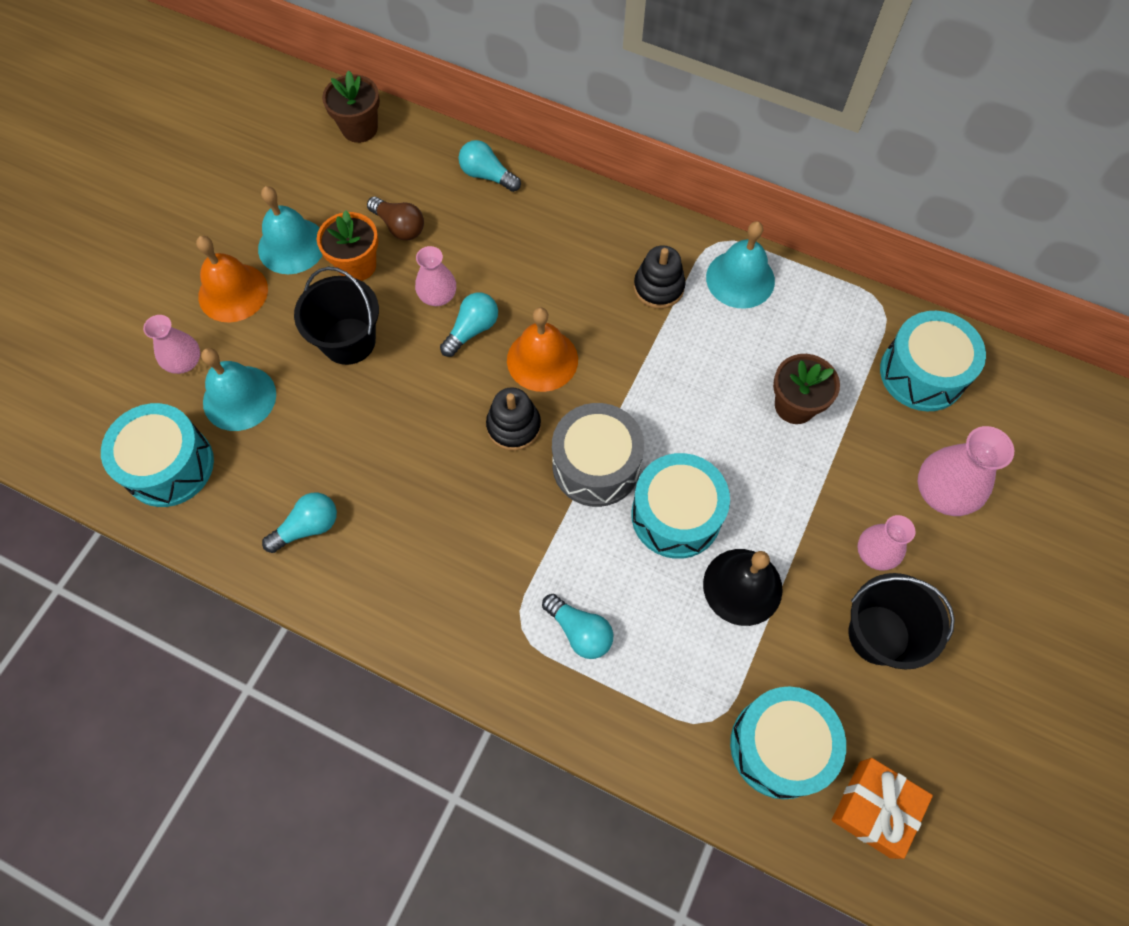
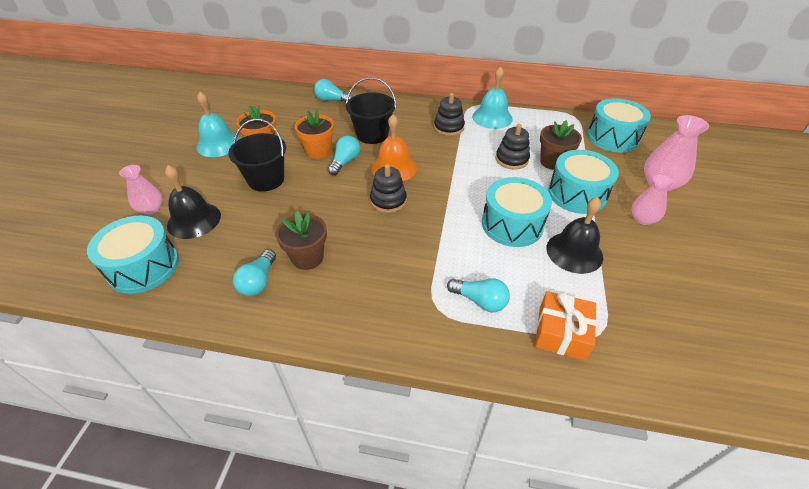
camera: 15 degrees left, 20 degrees down
(233, 292) = (182, 170): orange bell -> none
(239, 398) = (194, 220): turquoise bell -> black bell
(308, 527) = (258, 281): turquoise light bulb -> turquoise light bulb turned 150 degrees clockwise
(359, 128) = (251, 93): brown flower pot -> brown flower pot (307, 257)
(399, 226) = (285, 126): brown light bulb -> none
(438, 296) = (318, 151): pink vase -> orange flower pot
(596, 465) = (449, 210): grey drum -> none
(731, 384) = (511, 159): none -> black stacking toy
(780, 746) = (655, 338): turquoise drum -> turquoise drum (577, 194)
(875, 808) = (744, 362): orange gift -> orange gift (561, 333)
(879, 634) = (674, 259): black bucket -> black bucket (372, 134)

